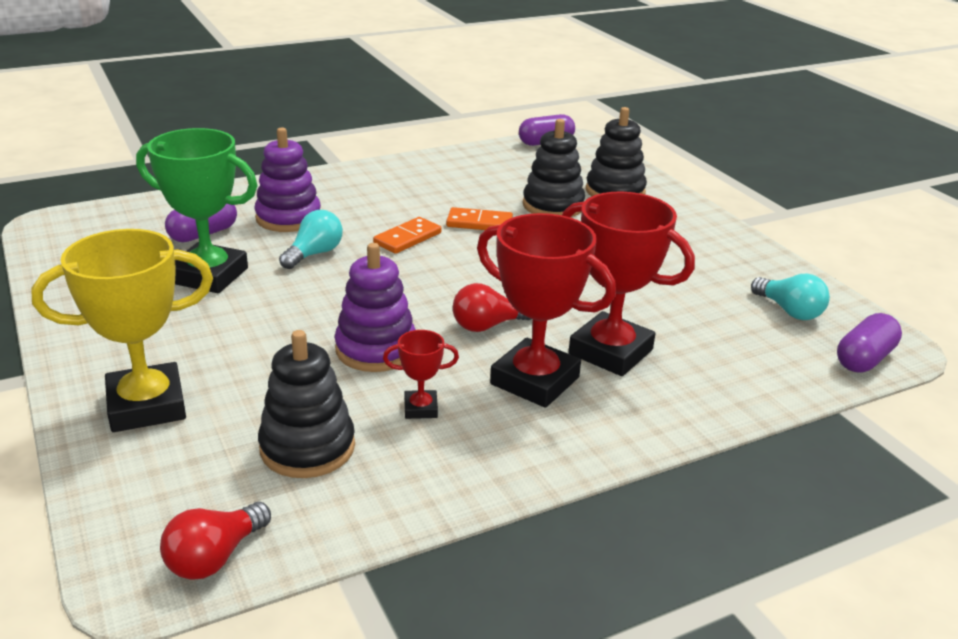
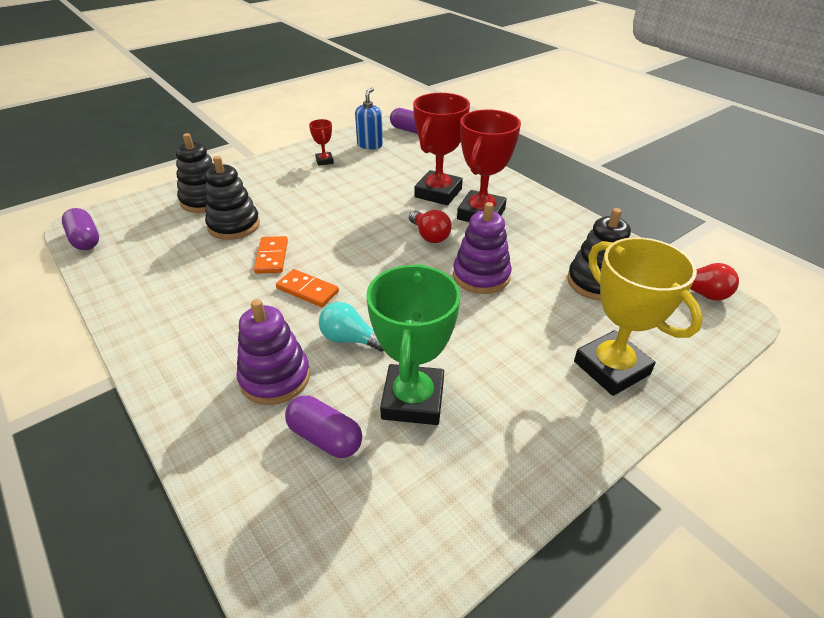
camera: 100 degrees left, 10 degrees up
(420, 408) = (532, 248): red trophy -> red trophy (324, 161)
(789, 311) = (370, 145): turquoise light bulb -> blue soap dispenser

